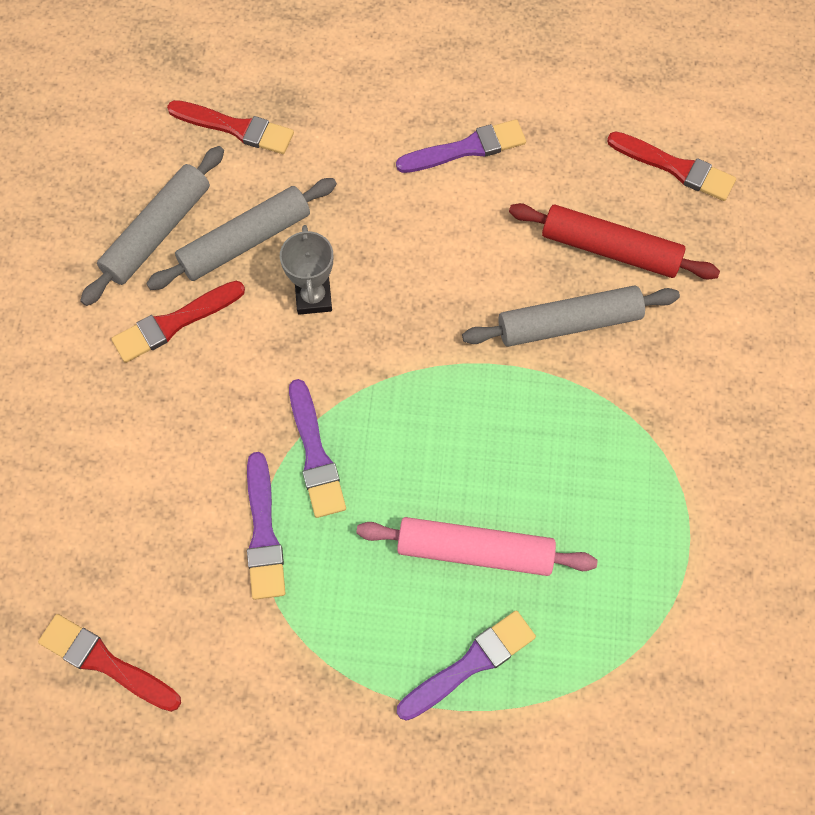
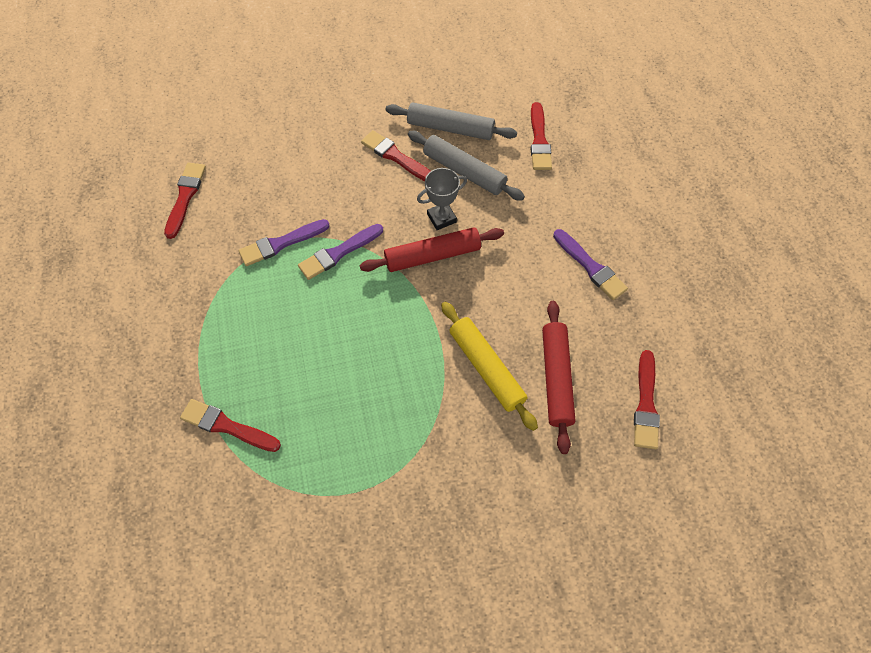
camera: 70 degrees right, 5 degrees down
(371, 330) = (432, 255): none -> red rolling pin
(470, 664) = (230, 379): purple brush -> none
(475, 551) = (304, 359): pink rolling pin -> none
(544, 685) = (227, 426): none -> red brush
(569, 323) = (486, 368): grey rolling pin -> yellow rolling pin

